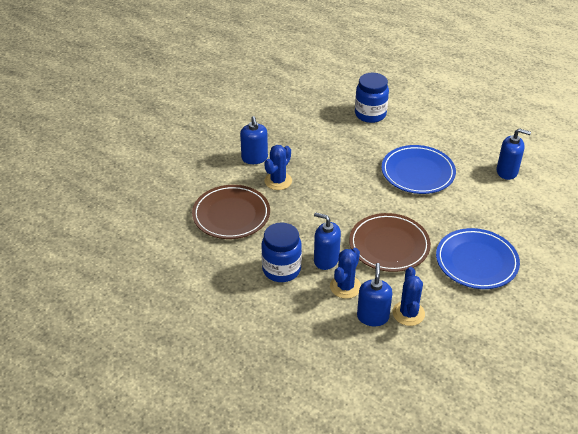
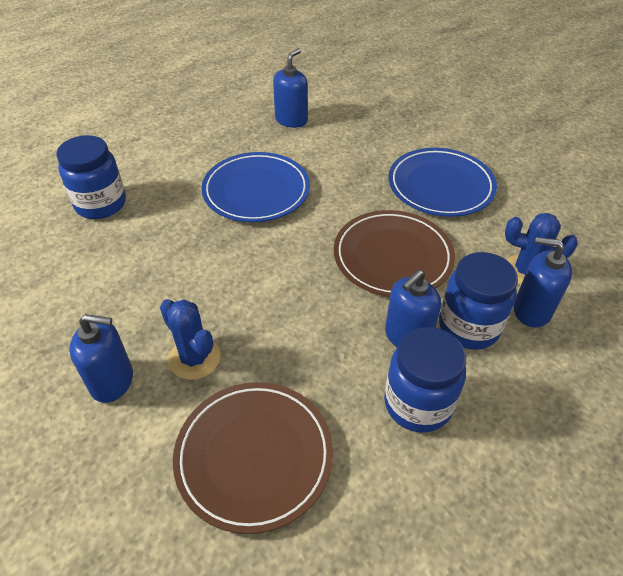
camera: 75 degrees left, 5 degrees up
(345, 287) = (468, 327): blue cactus -> blue jar

